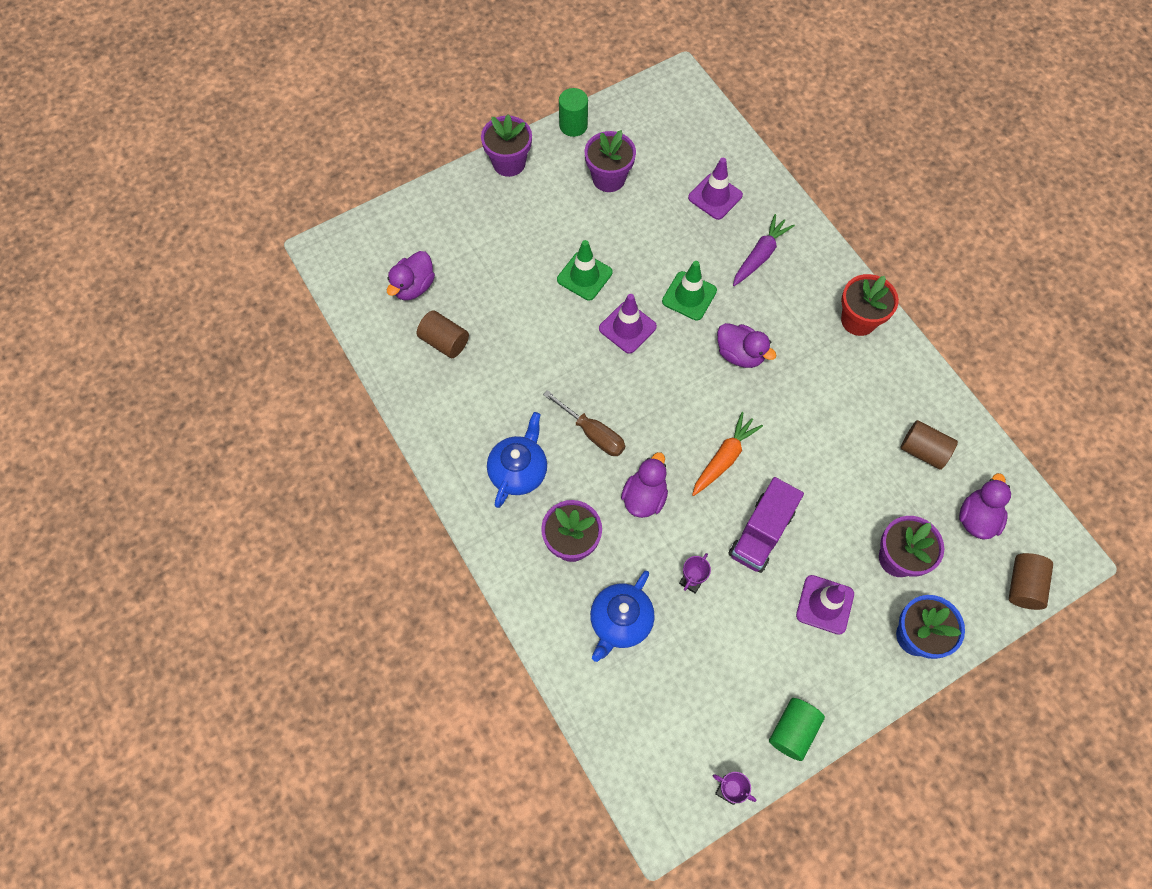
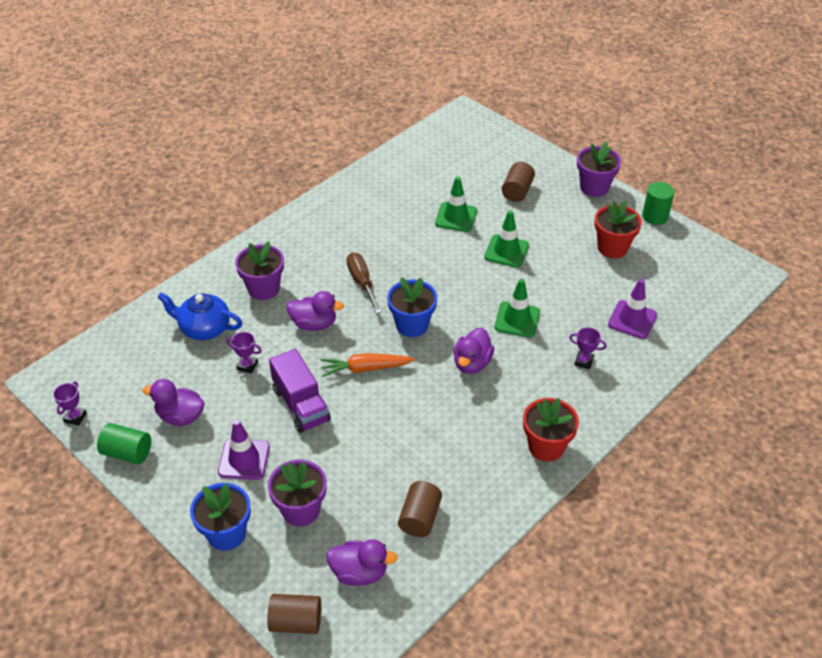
camera: 75 degrees right, 20 degrees down
(413, 286) = (453, 162): purple duck -> purple duck (180, 416)
(444, 341) = (412, 187): brown cylinder -> brown cylinder (517, 191)
(513, 310) = (456, 217): none -> green traffic cone
(518, 471) = (316, 248): blue teapot -> none
(592, 433) = (362, 283): brown screwdriver -> brown screwdriver turned 135 degrees clockwise
(608, 178) = (612, 247): purple flower pot -> red flower pot
(627, 327) = (468, 286): purple traffic cone -> none
(671, 397) = (412, 325): none -> blue flower pot
(724, 458) = (365, 369): orange carrot -> orange carrot turned 150 degrees clockwise
(760, 255) = (584, 361): purple carrot -> purple trophy
(761, 533) = (301, 405): purple truck -> purple truck turned 135 degrees counterclockwise

